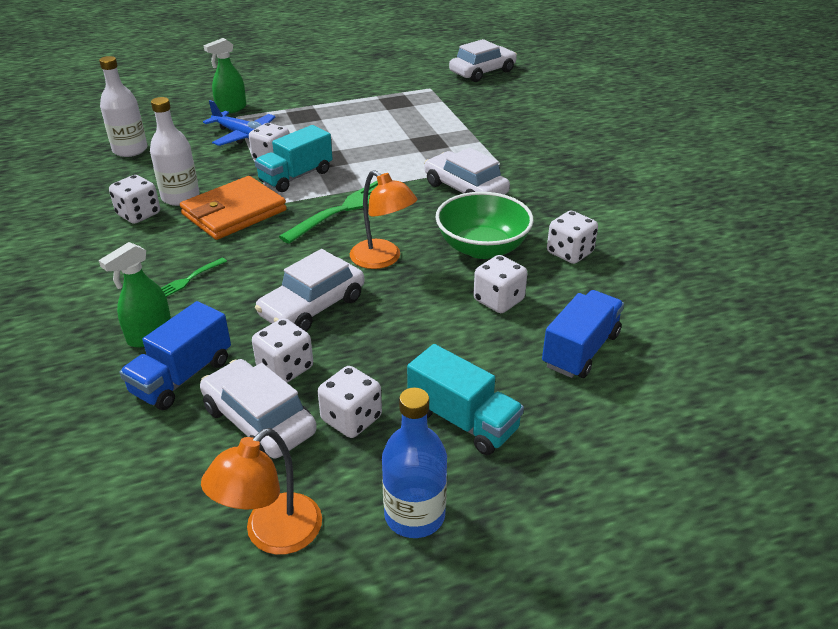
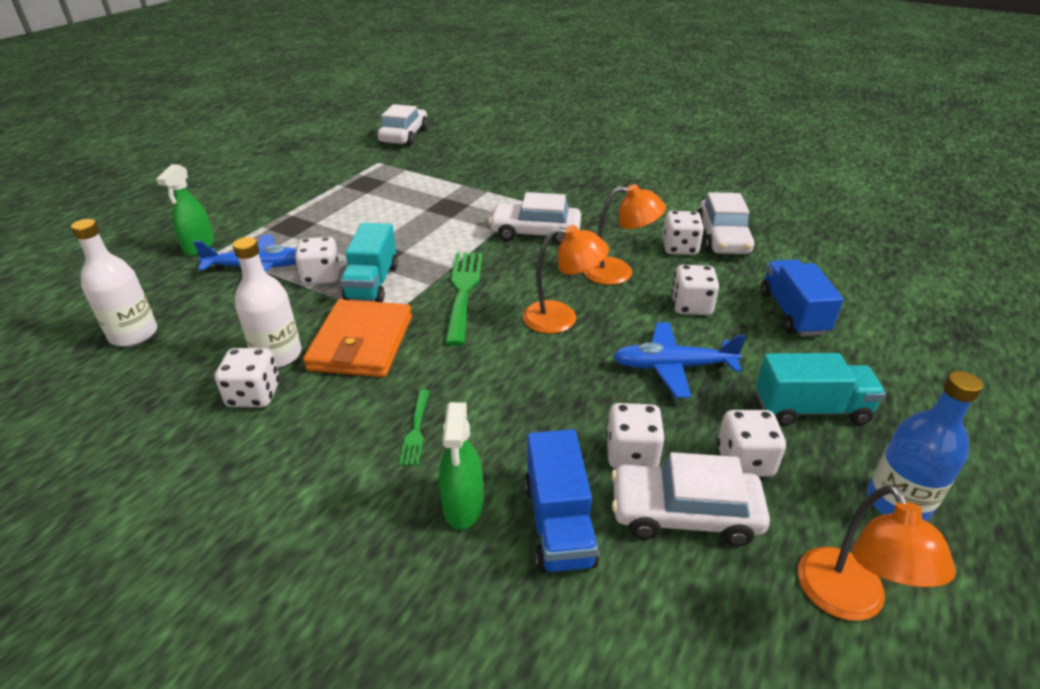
camera: 40 degrees left, 0 degrees up
(312, 307) = (569, 388): white car -> white car (722, 238)
(407, 333) = (673, 367): none -> blue plane
(482, 248) = (618, 272): green bowl -> orange lamp

